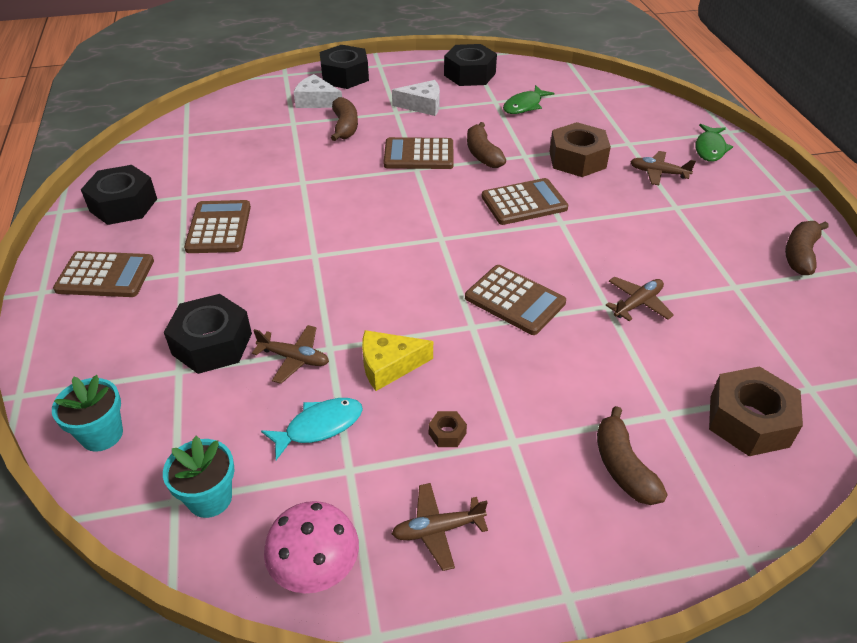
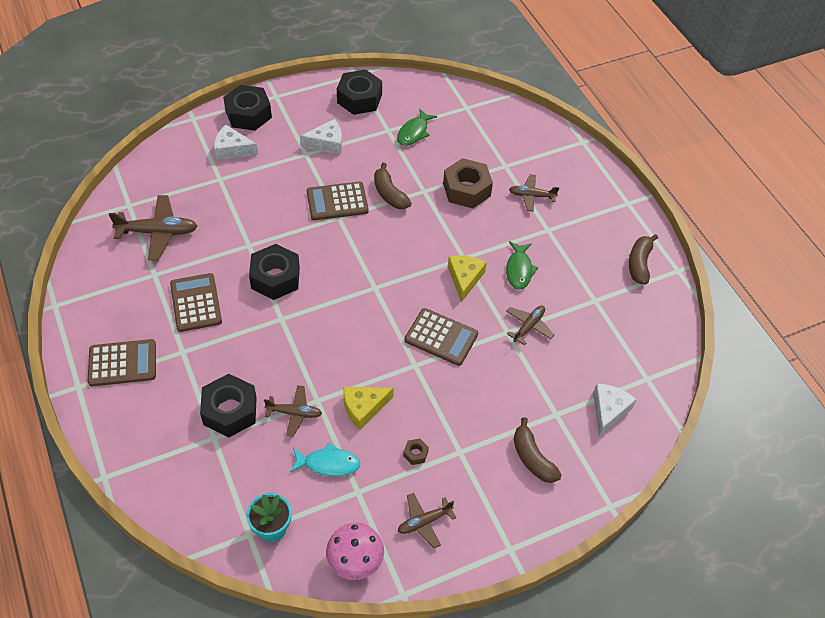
camera: 15 degrees left, 10 degrees up
(102, 434) = (179, 496): turquoise flower pot -> none
(123, 205) = (107, 291): black nut -> black nut (275, 278)
(205, 160) = (158, 232): none -> brown plane
(319, 426) = (328, 463): turquoise fish -> turquoise fish turned 45 degrees clockwise
(345, 127) = (266, 177): brown banana -> none
(524, 202) = (432, 242): brown calculator -> none
(559, 243) = (465, 278): none -> yellow cheese
(710, 148) = (569, 163): green fish -> green fish (519, 270)
(749, 421) = (608, 410): brown nut -> white cheese

